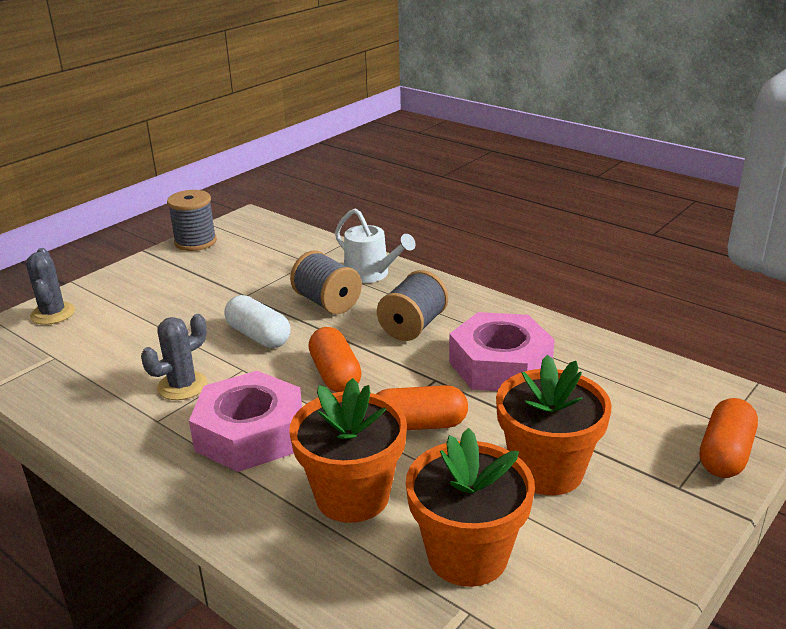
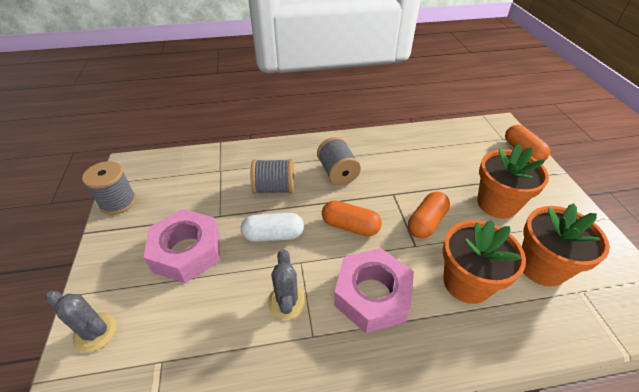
camera: 50 degrees left, 15 degrees up
(371, 274) = (267, 157): white watering can -> none
(500, 365) = (403, 167): pink nut -> pink nut (187, 251)

